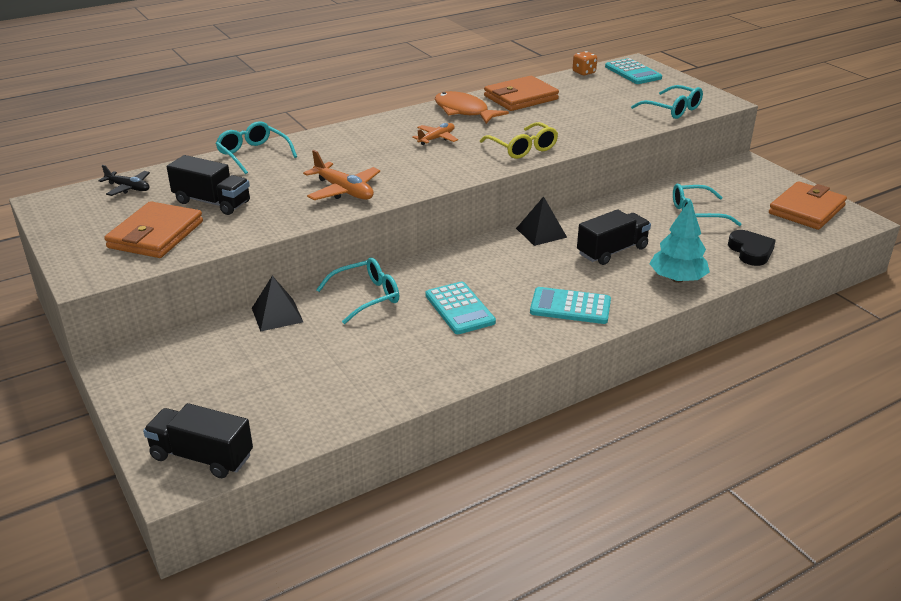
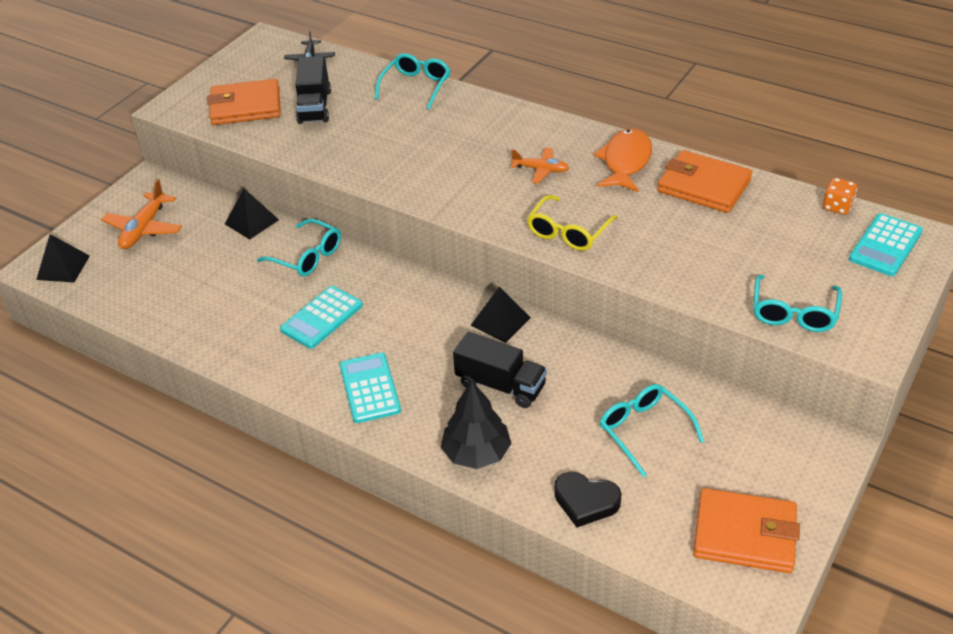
camera: 65 degrees right, 10 degrees up
(202, 456) = (63, 267): black truck -> black pyramid
(344, 191) = (385, 161): orange plane -> orange plane (144, 228)
(677, 279) = (476, 453): turquoise tree -> black tree
(750, 251) = (586, 502): black heart -> black heart turned 60 degrees clockwise

